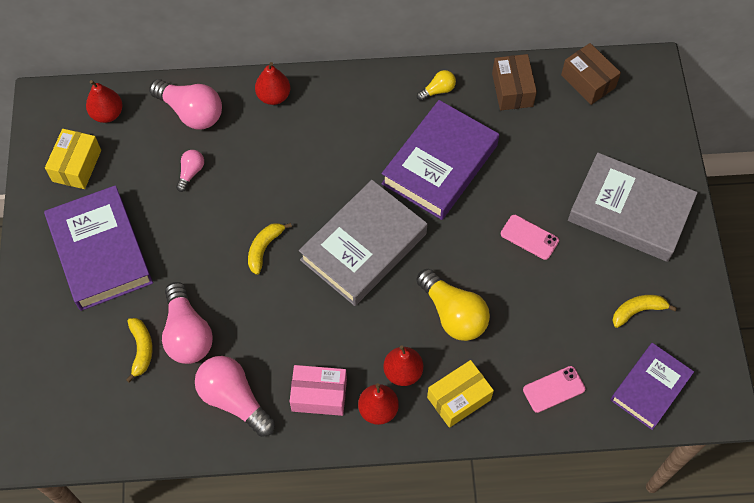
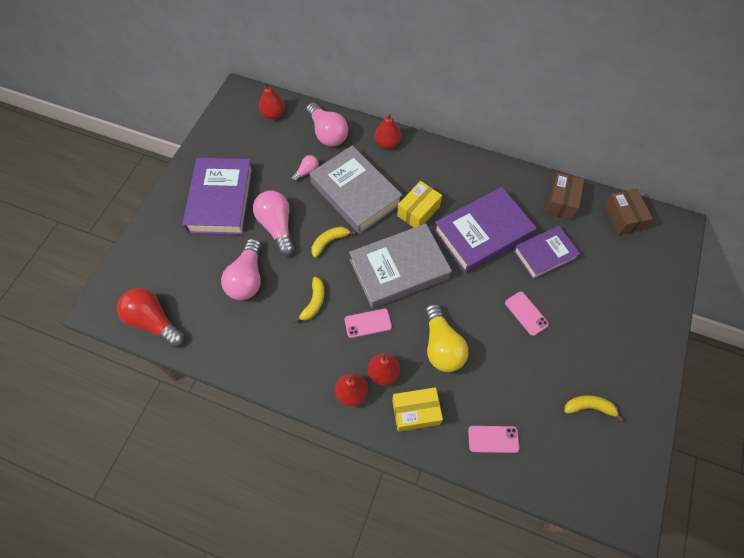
camera: 25 degrees right, 0 degrees up
(77, 166) = (237, 139): yellow box -> yellow box (418, 211)
(100, 434) = (154, 321): none -> red light bulb
(141, 349) = (212, 276): yellow banana -> yellow banana (314, 302)
(234, 399) = (254, 338): pink light bulb -> pink light bulb (277, 227)
(319, 395) = (314, 362): pink box -> none
(358, 324) = (368, 323): none -> pink phone
(438, 90) = (505, 182): yellow light bulb -> none
(629, 211) = (615, 326): grey book -> grey book (355, 193)
(650, 388) = (573, 475): purple book -> purple book (544, 254)

